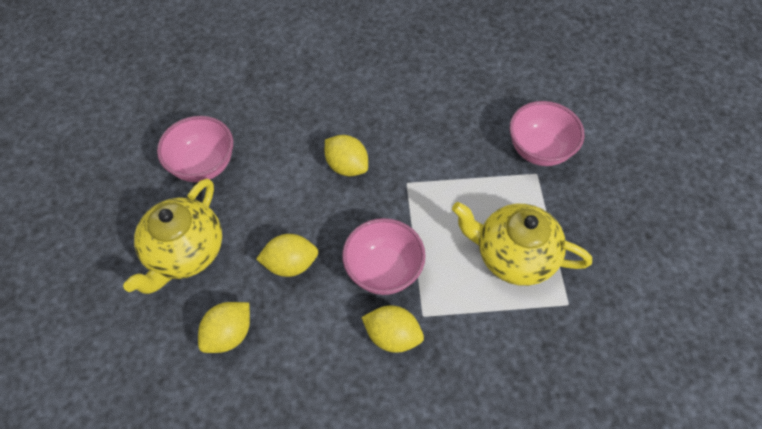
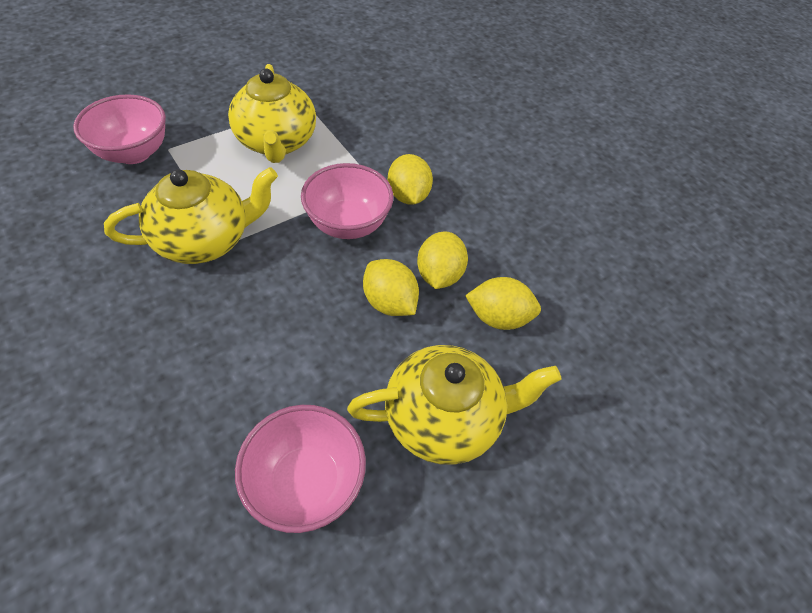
camera: 125 degrees left, 5 degrees down
(347, 166) = (228, 307): yellow lemon -> yellow lemon (439, 275)
(417, 170) = (205, 239): none -> yellow teapot

